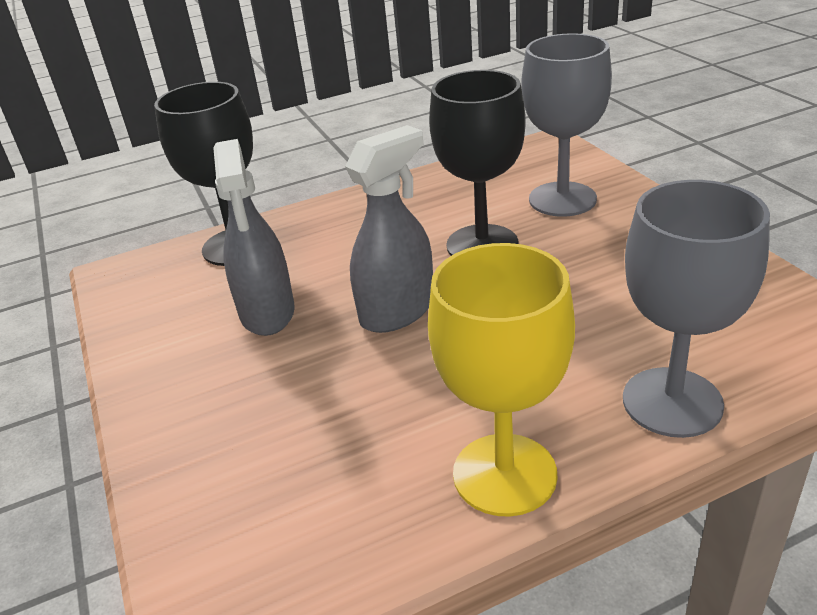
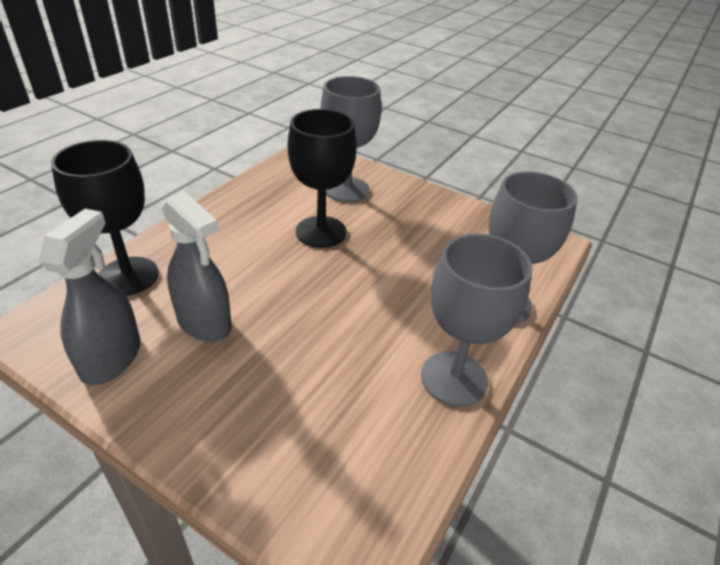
camera: 40 degrees left, 5 degrees up
(398, 311) = (302, 293): grey spray bottle -> grey spray bottle (112, 358)
(504, 474) = (454, 378): yellow goblet -> grey goblet

